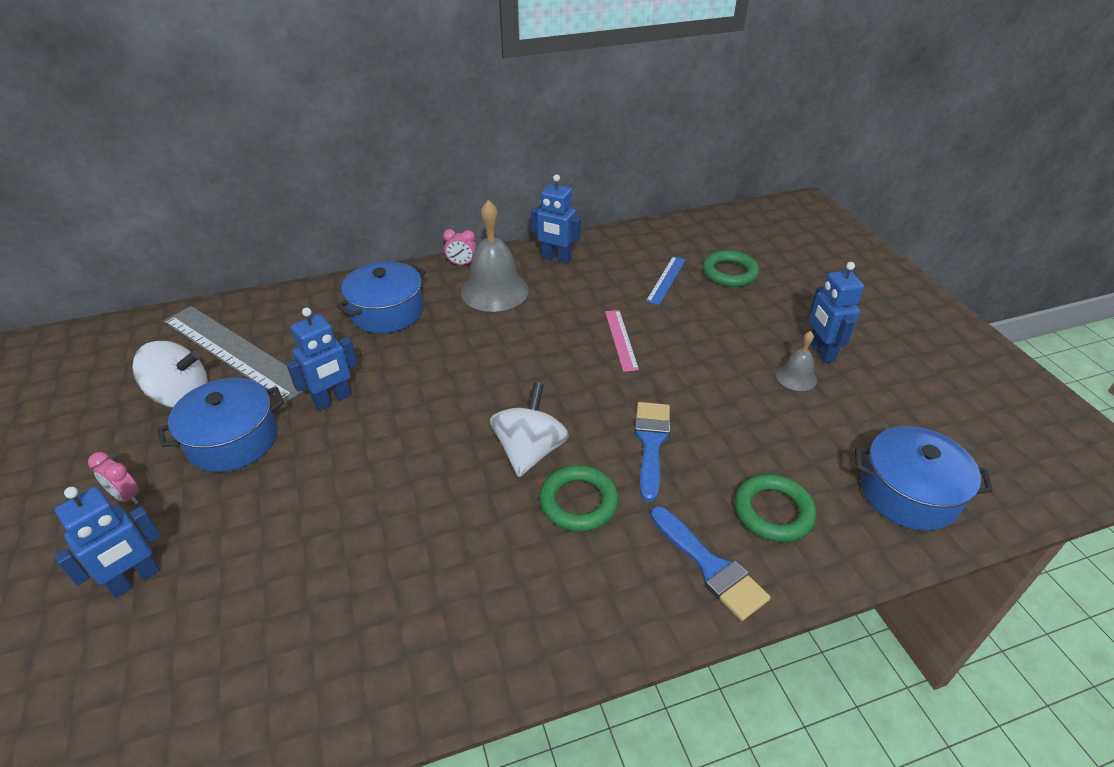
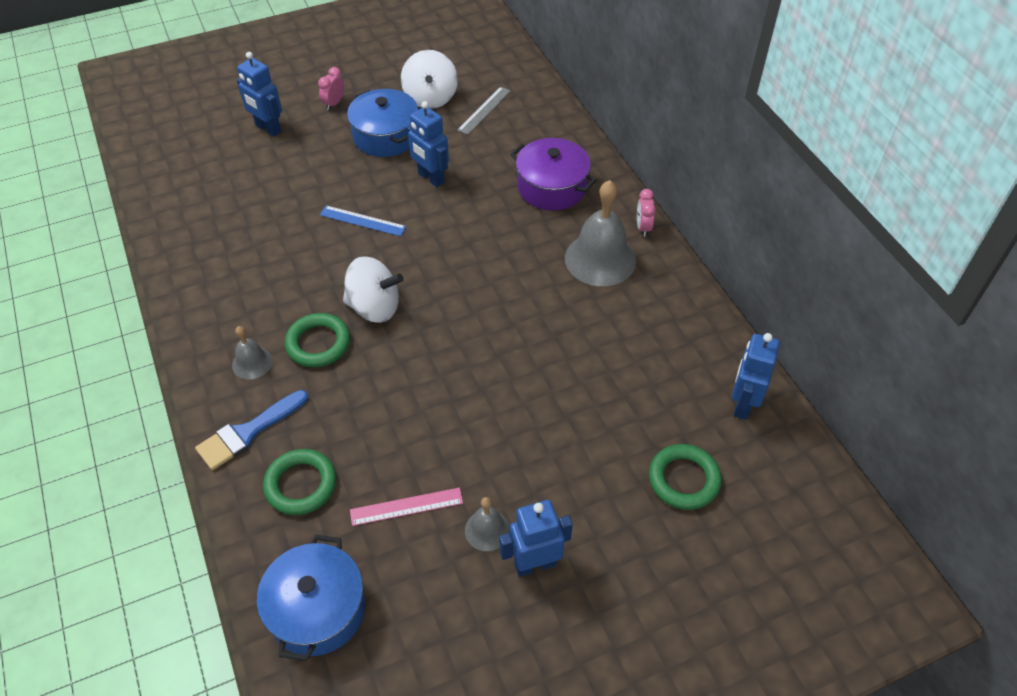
camera: 85 degrees right, 10 degrees up
(235, 352) = (484, 110): grey ruler -> grey ruler, size x0.48
(387, 312) = (552, 187): blue pot -> purple pot
(556, 258) = (673, 305): blue robot -> blue robot (742, 404)
(604, 569) = (252, 363): none -> grey bell
(621, 339) = (533, 368): pink ruler -> pink ruler (406, 507)
(651, 443) = (384, 393): blue brush -> none
(666, 280) = (653, 410): blue ruler -> blue ruler (363, 220)

